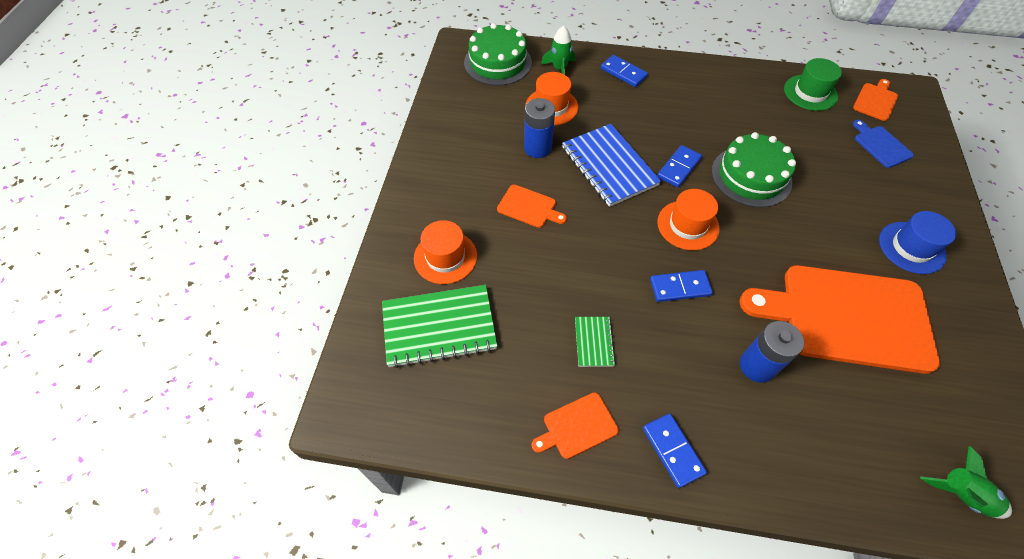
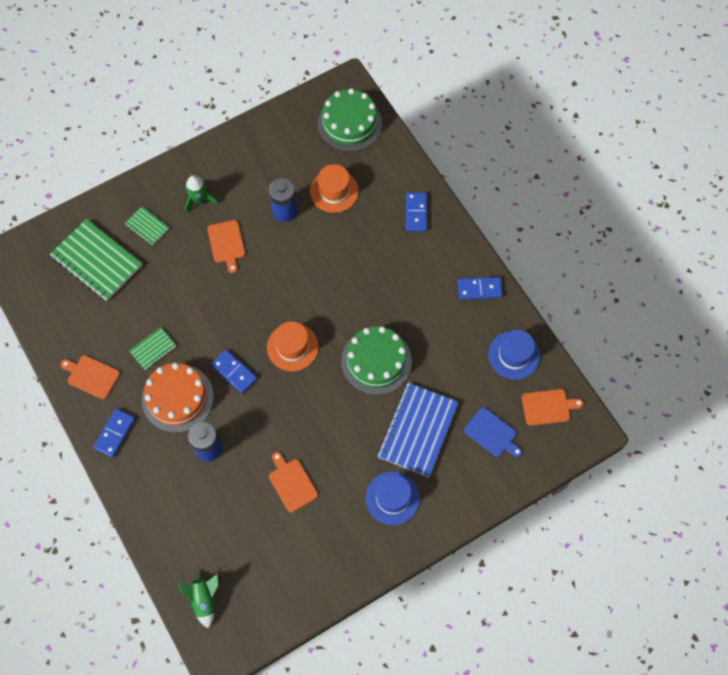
camera: 50 degrees right, 10 degrees up
(445, 257) = (147, 226): orange hat -> green notebook
(559, 68) = (381, 168): green rocket -> green rocket (199, 200)
(609, 166) = (306, 266): blue notebook -> blue notebook (418, 430)
(672, 357) = (177, 398): none -> orange cake
(679, 168) = (343, 310): blue domino -> blue domino (480, 289)
(810, 93) = (514, 355): green hat -> blue hat
(848, 317) = (292, 483): orange cutting board -> orange cutting board, size x0.43
(881, 145) = (492, 433): blue cutting board -> blue cutting board turned 105 degrees clockwise

